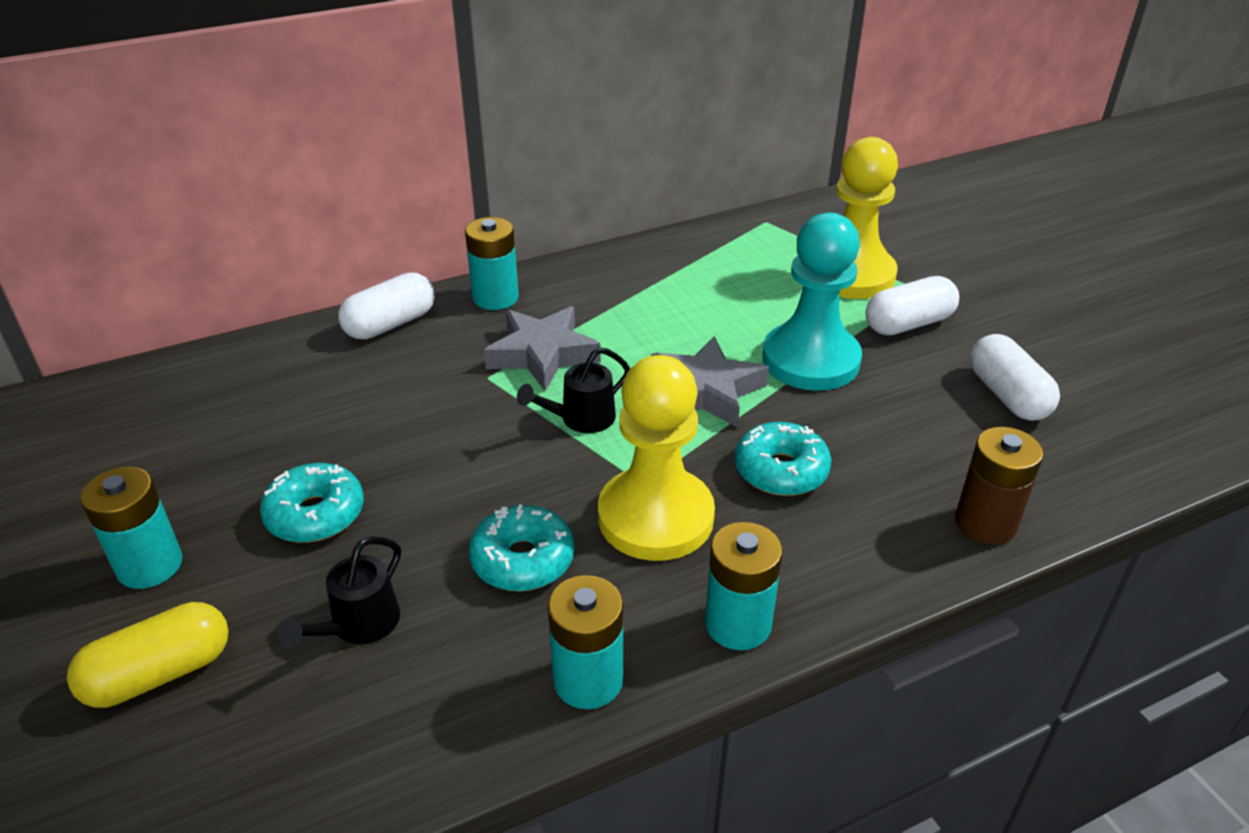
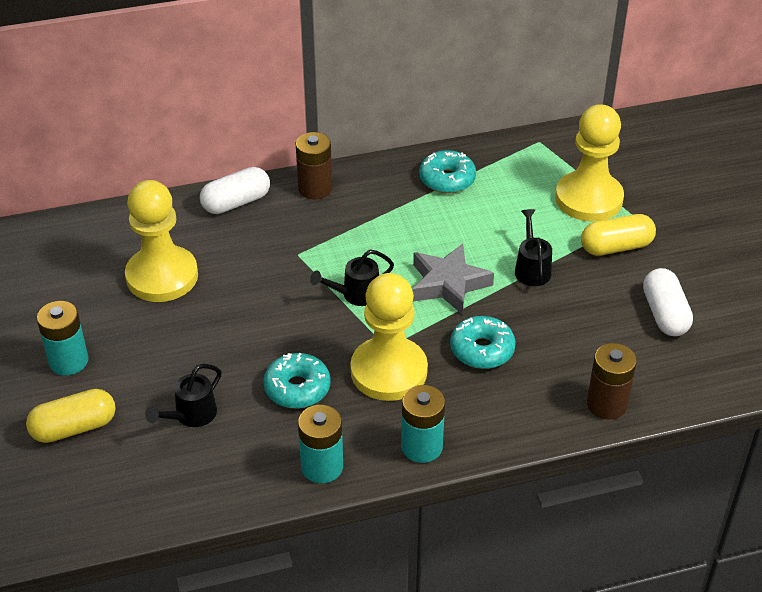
camera: 10 degrees right, 5 degrees up
(293, 427) = (162, 276): none -> yellow pawn
(315, 514) = (171, 341): turquoise donut -> turquoise donut (447, 179)
(495, 297) = (315, 188): turquoise battery -> brown battery
(542, 354) = (339, 240): grey star -> none
(810, 360) = (531, 268): turquoise pawn -> black watering can
(908, 324) = (616, 247): white capsule -> yellow capsule

